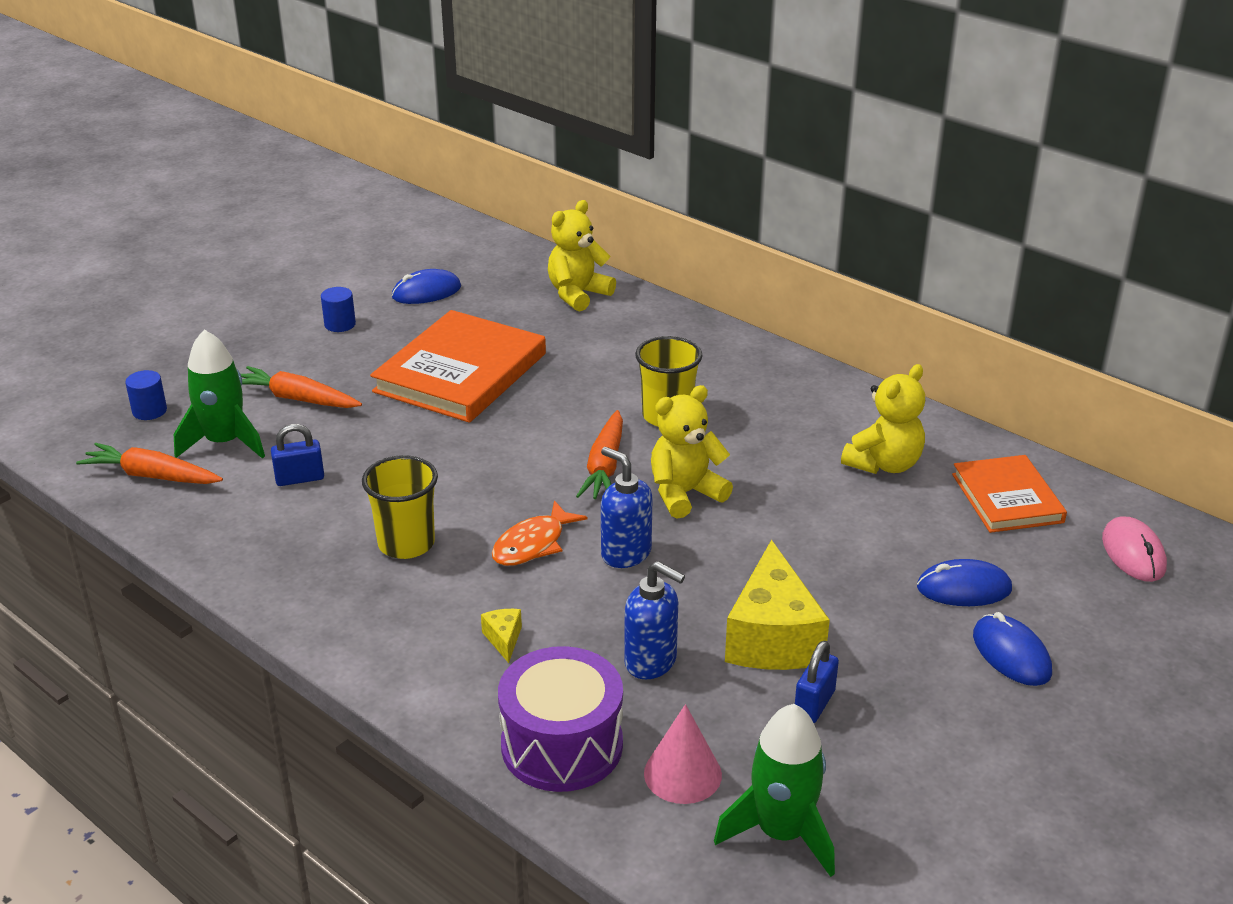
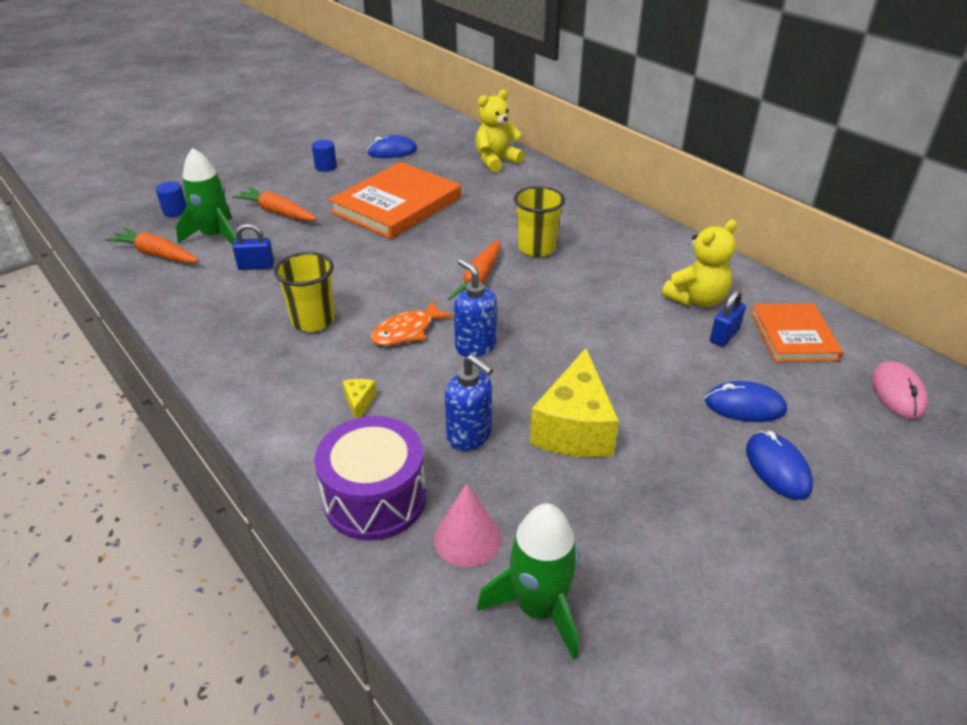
camera: 10 degrees right, 5 degrees up
(685, 494) = (534, 306): yellow teddy bear -> none
(814, 704) = (596, 490): blue padlock -> blue padlock (724, 336)

